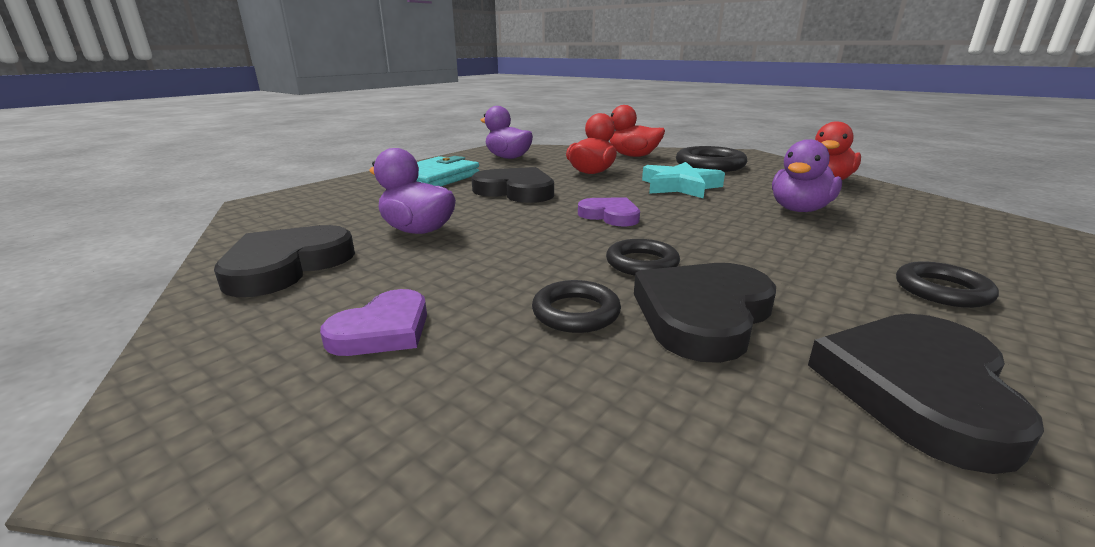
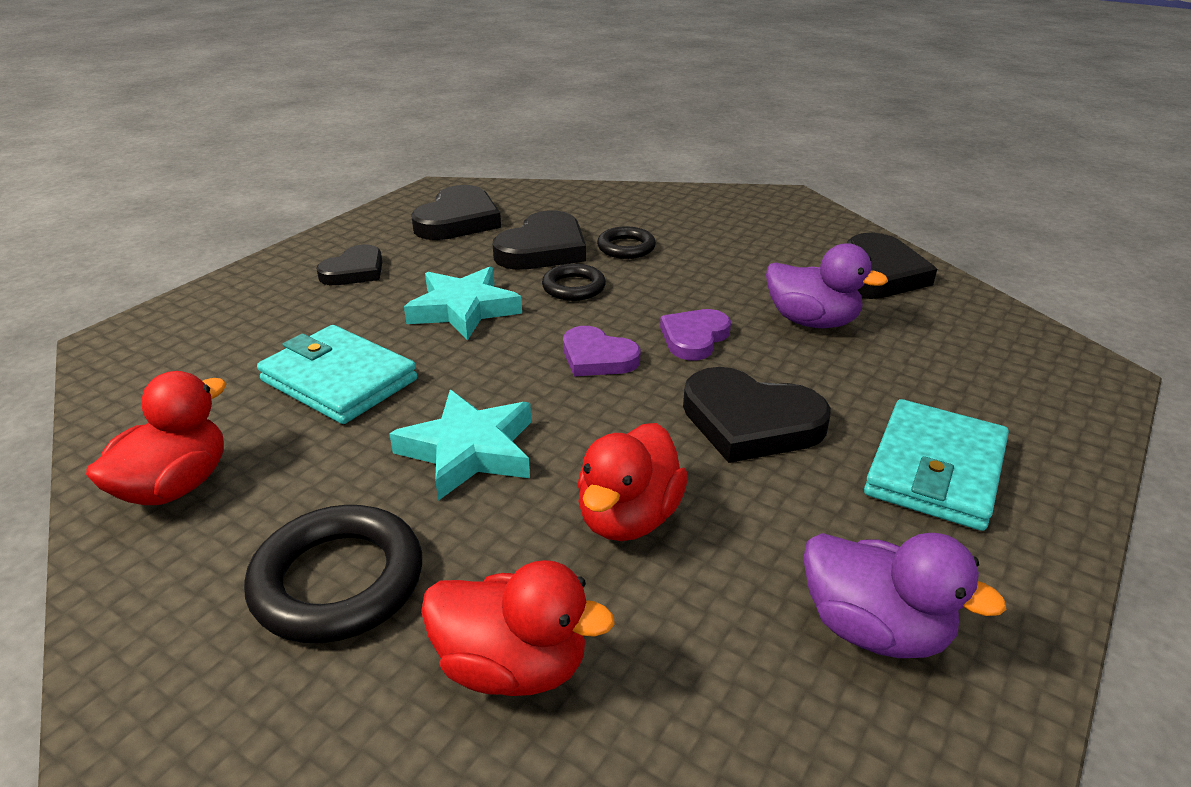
camera: 175 degrees right, 10 degrees up
(383, 330) = (741, 234): purple heart -> purple heart (694, 338)
(749, 247) = (463, 309): none -> turquoise star
(799, 210) = (339, 380): purple duck -> turquoise wallet
(942, 290) = (354, 271): black ring -> black heart

